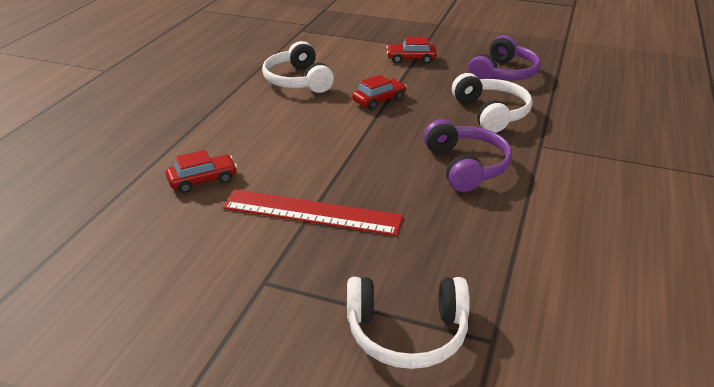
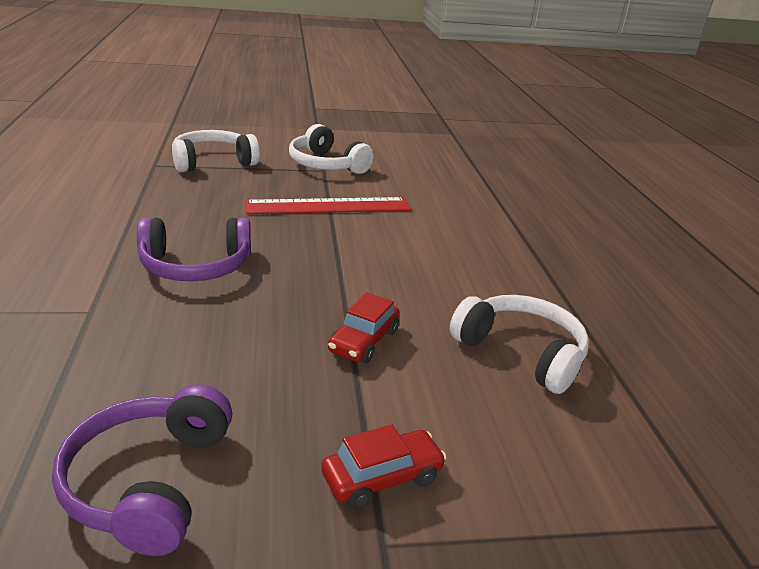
camera: 150 degrees right, 5 degrees down
(203, 180) = (449, 214): red car -> none
(466, 166) = (195, 266): purple headphones -> purple headphones turned 60 degrees counterclockwise
(491, 113) = (170, 355): white headphones -> white headphones (326, 165)

